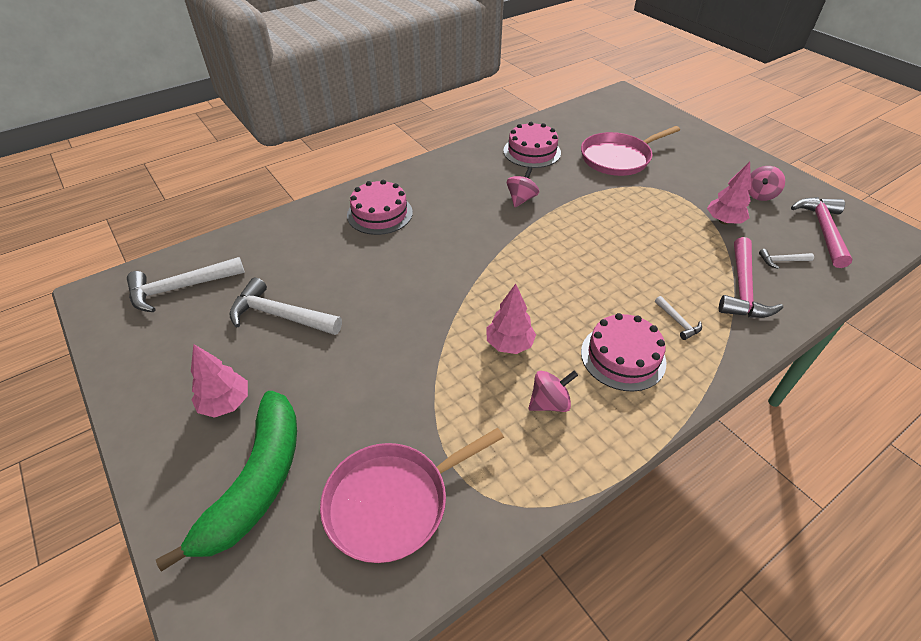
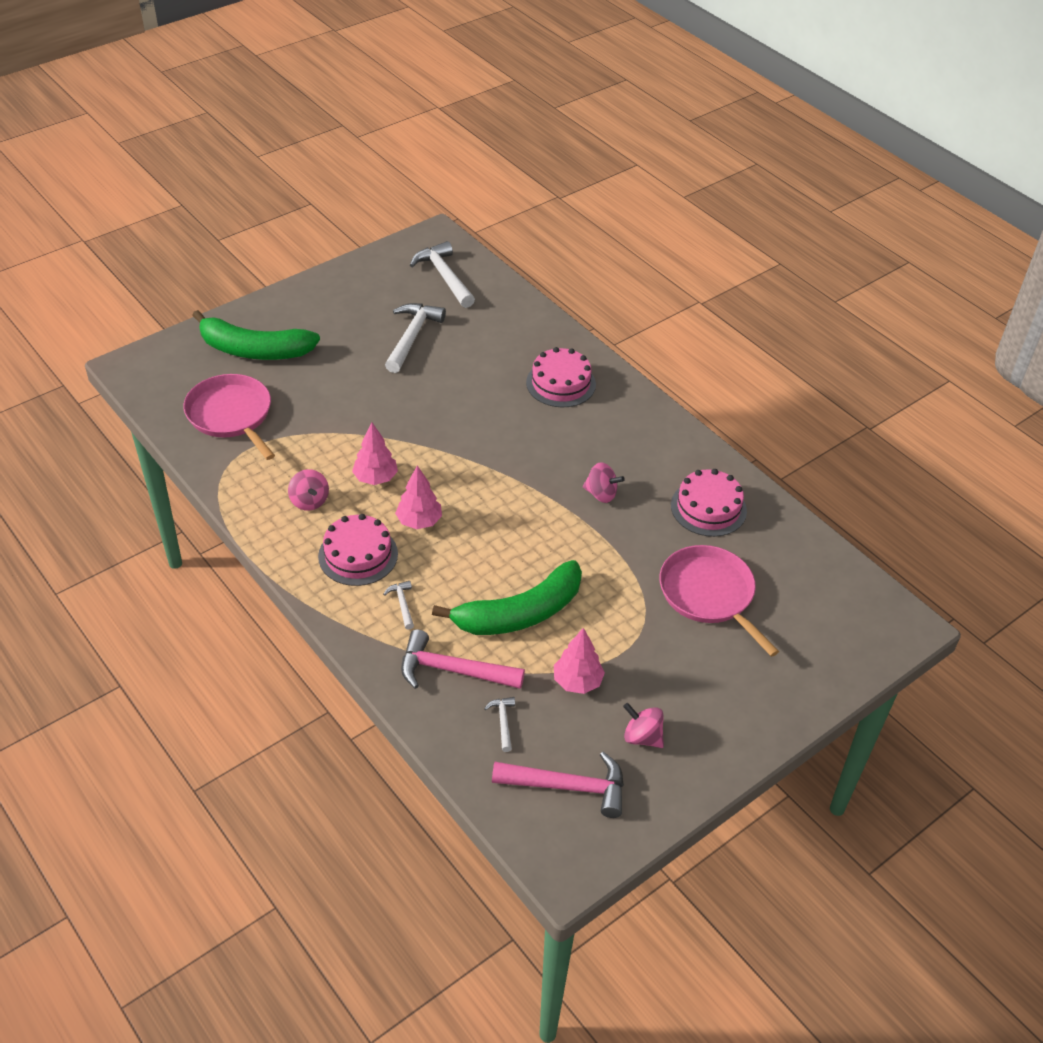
camera: 85 degrees right, 0 degrees up
(226, 403) = (322, 324): pink tree -> pink tree (419, 521)
(665, 248) = (519, 613): none -> green banana
(678, 322) = (402, 604): white hammer -> white hammer turned 105 degrees clockwise

